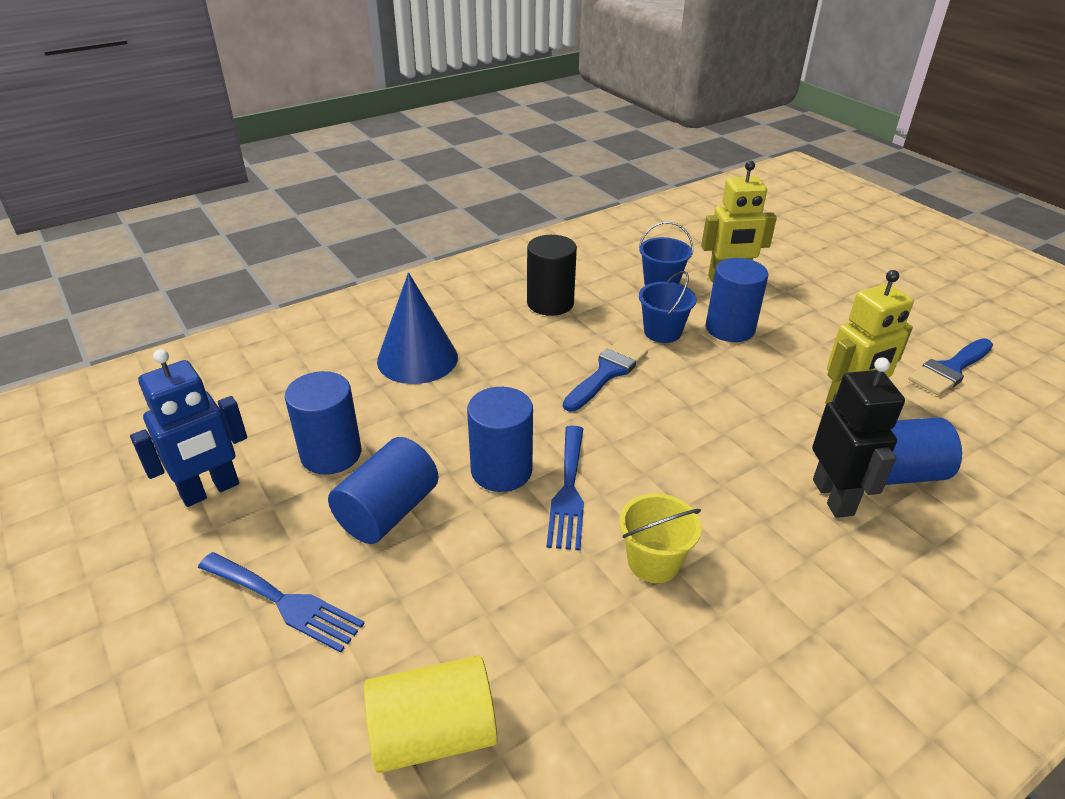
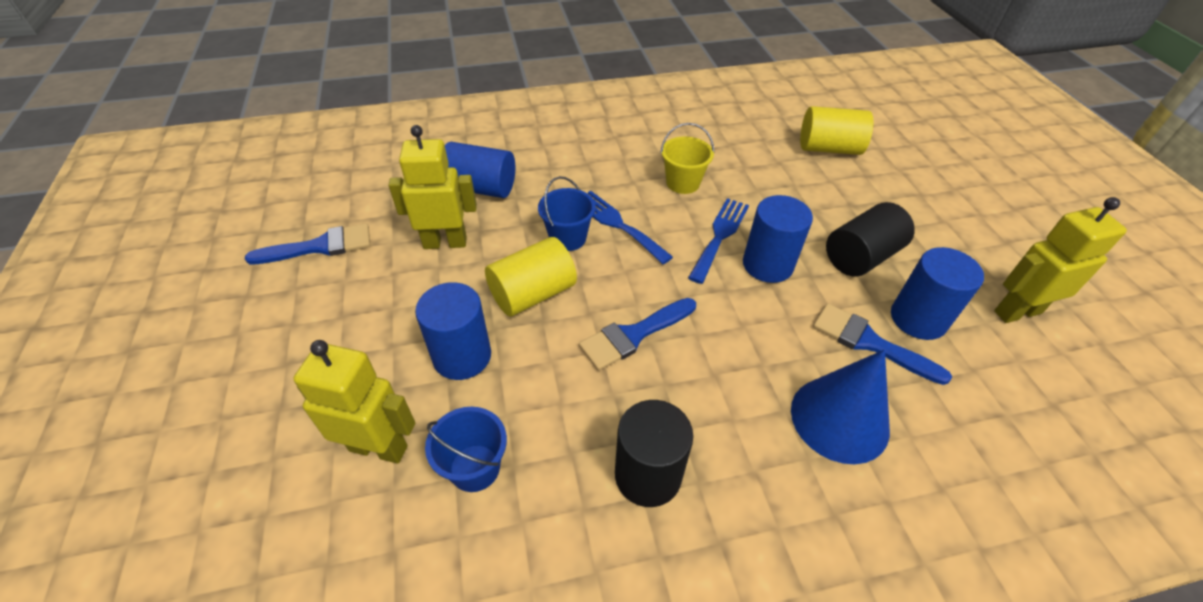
camera: 160 degrees left, 10 degrees up
(210, 490) = (1017, 311): blue robot -> yellow robot
(284, 602) = (924, 219): blue fork -> blue fork (618, 224)
(387, 419) = (869, 342): none -> blue brush
(388, 511) = (861, 257): blue cylinder -> black cylinder
(662, 332) = (539, 374): blue bucket -> blue bucket (568, 238)
(719, 381) = (533, 294): none -> yellow cylinder
(833, 497) = (537, 185): black robot -> none

